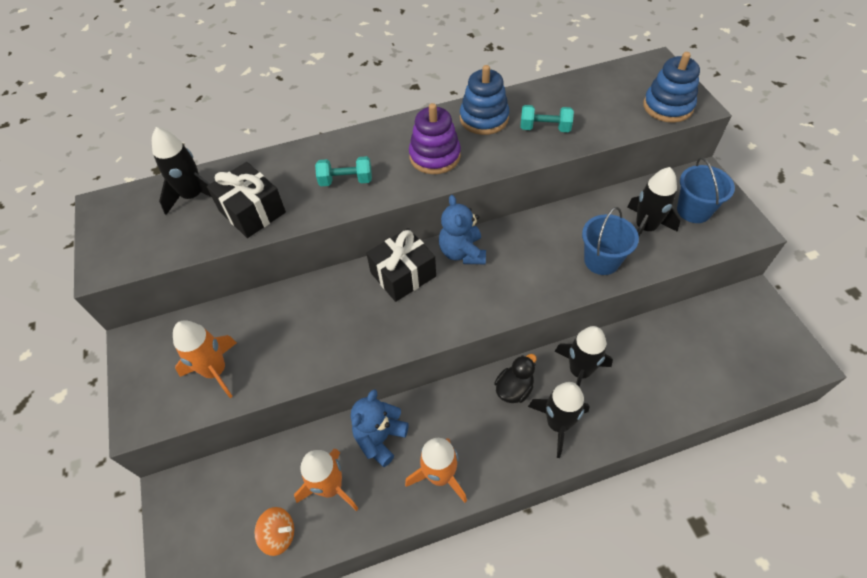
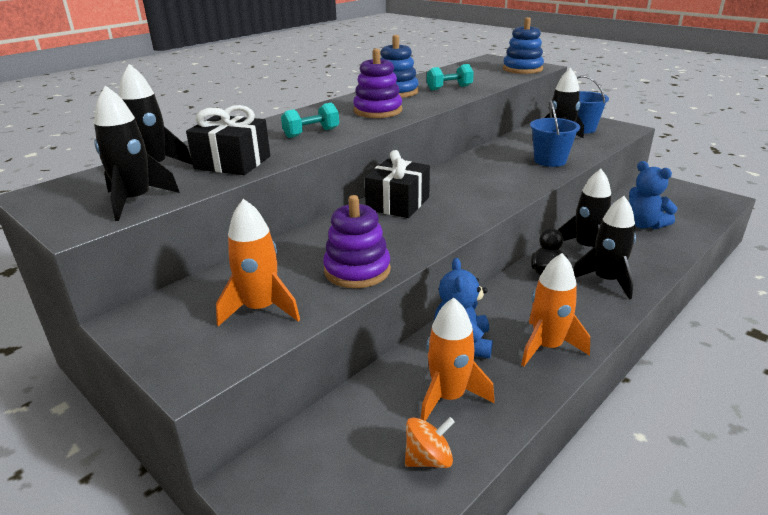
camera: 30 degrees left, 25 degrees down
(154, 246) = (135, 201): none -> black rocket
(307, 356) = (357, 270): none -> purple stacking toy
(462, 252) = (436, 181): blue teddy bear -> blue teddy bear (644, 225)

